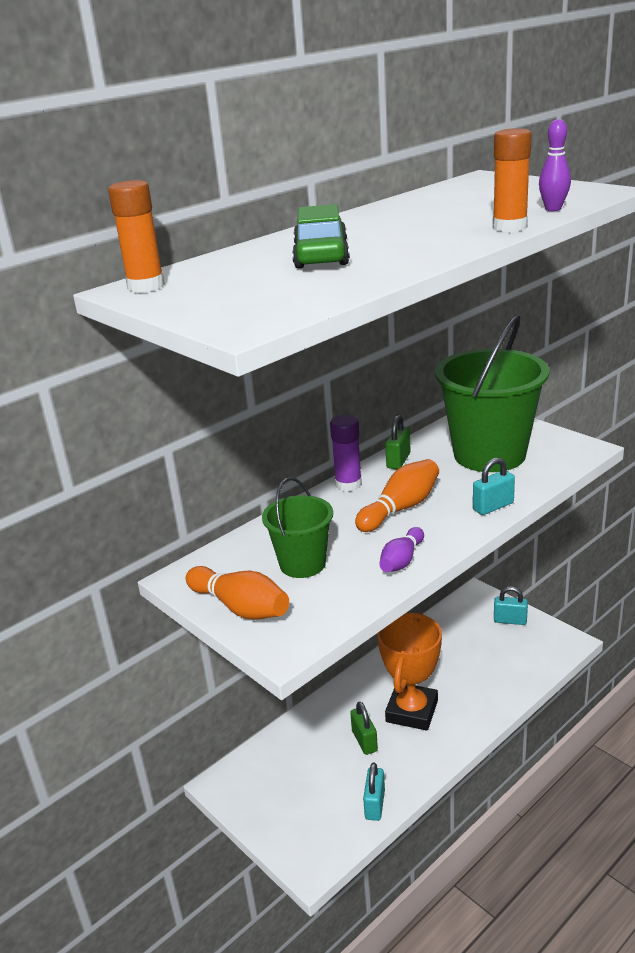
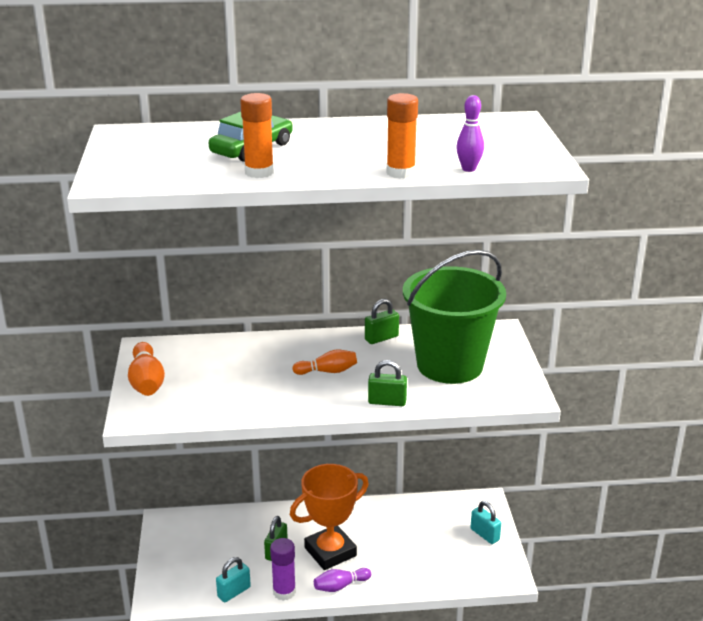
camera: 35 degrees right, 0 degrees up
(146, 286) = (129, 134): orange glue stick -> orange glue stick (259, 172)
(302, 564) = (216, 375): green bucket -> none
(348, 484) = (323, 338): purple glue stick -> purple glue stick (284, 592)
(400, 508) = (327, 371): orange bowling pin -> orange bowling pin, size x0.67
(402, 560) = (273, 404): purple bowling pin -> purple bowling pin (340, 586)
(493, 506) = (387, 402): turquoise padlock -> green padlock

